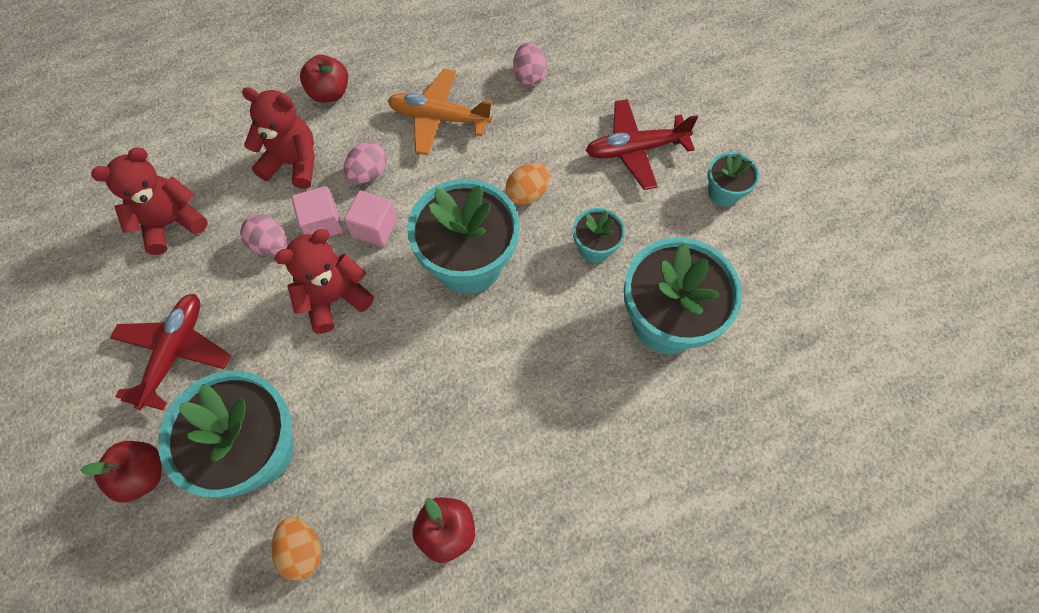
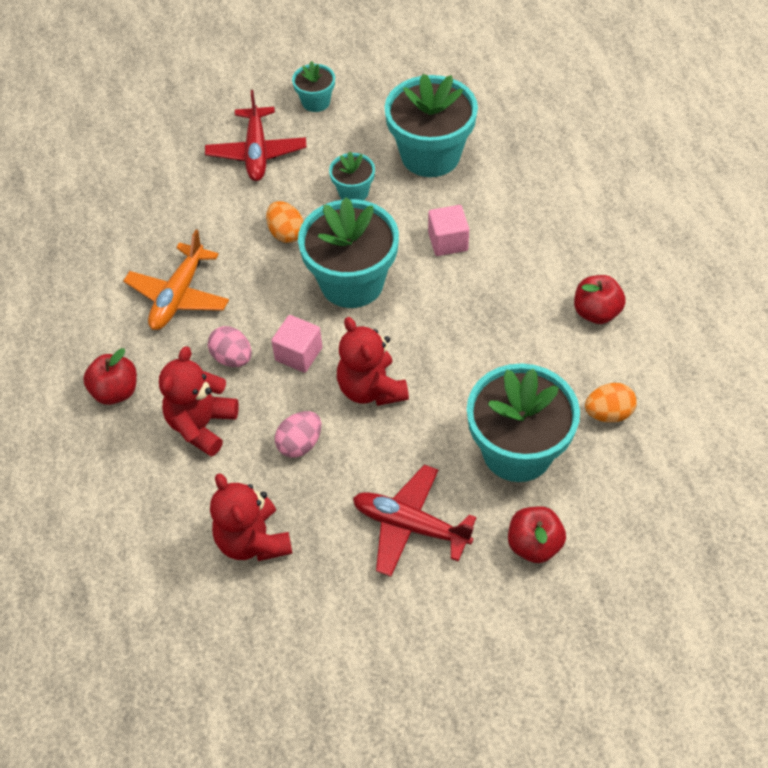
camera: 80 degrees left, 10 degrees down
(322, 223) = (284, 398): pink cube -> pink cube (448, 241)
(529, 76) = (147, 220): pink egg -> none

